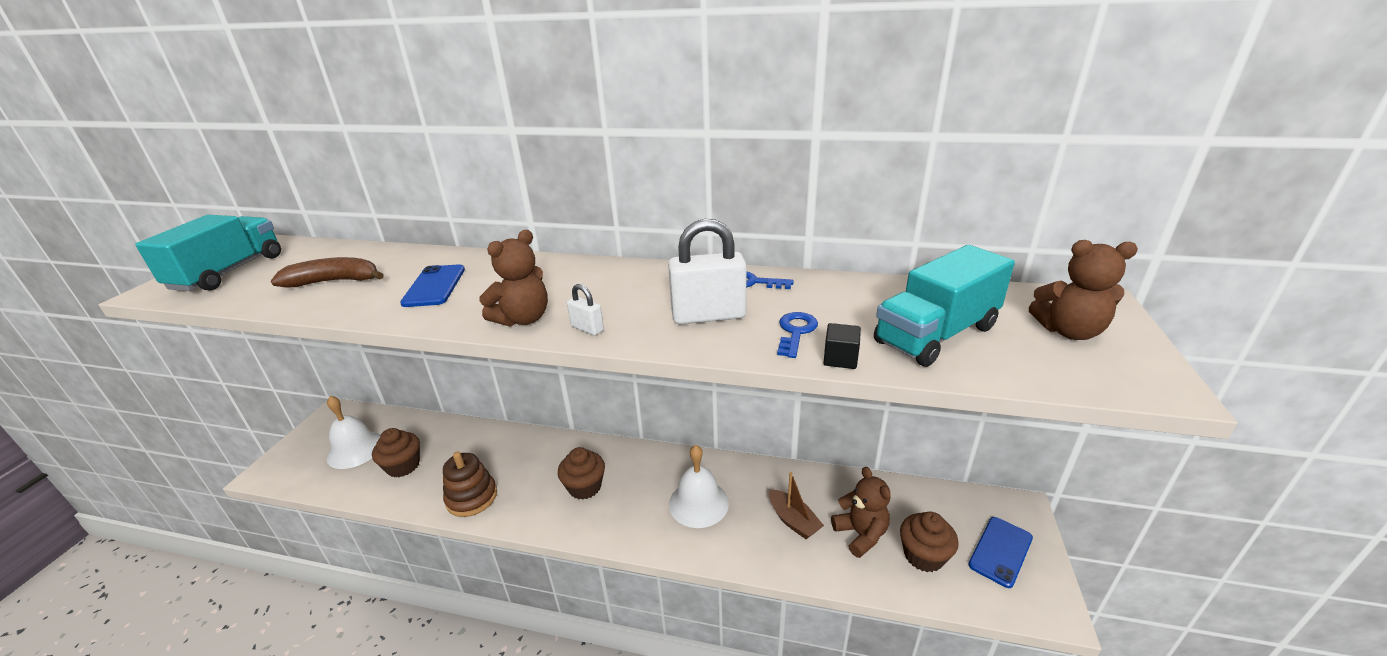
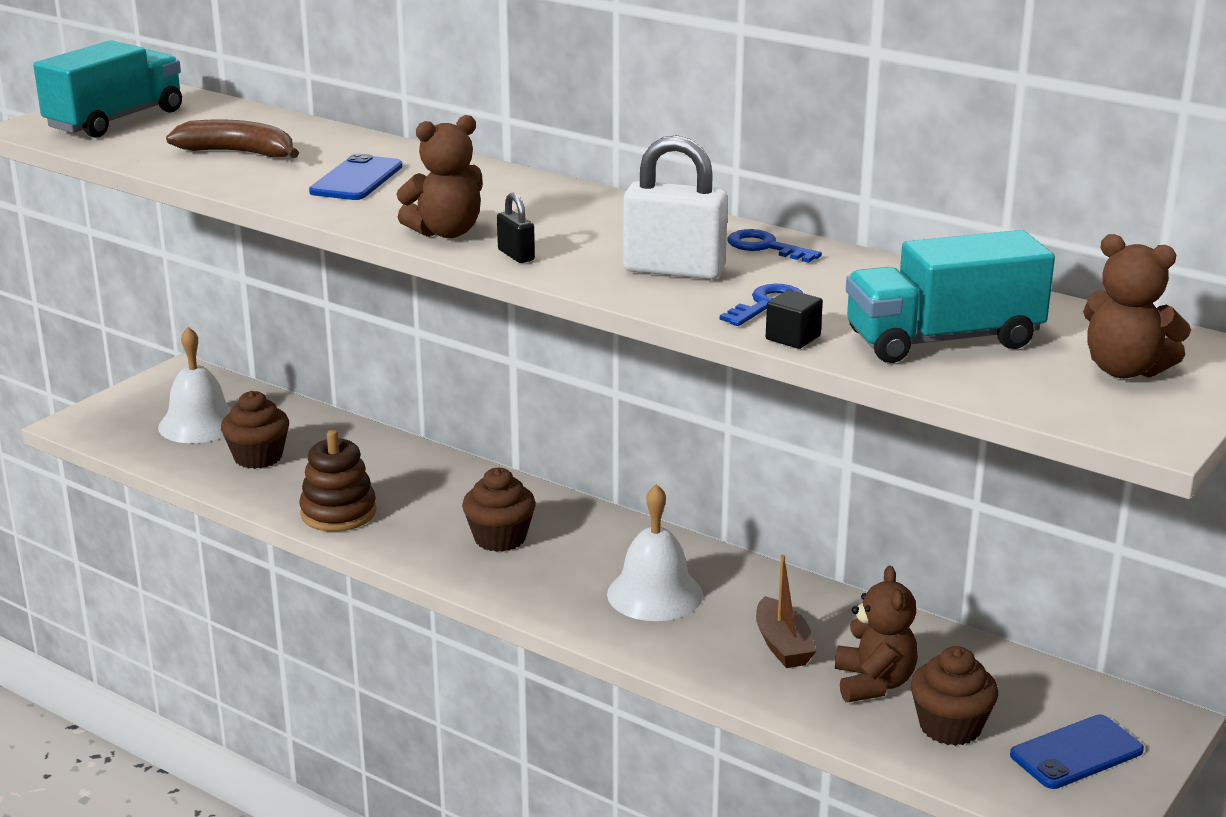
camera: 20 degrees right, 5 degrees down
(587, 328) = (516, 255): white padlock -> black padlock

